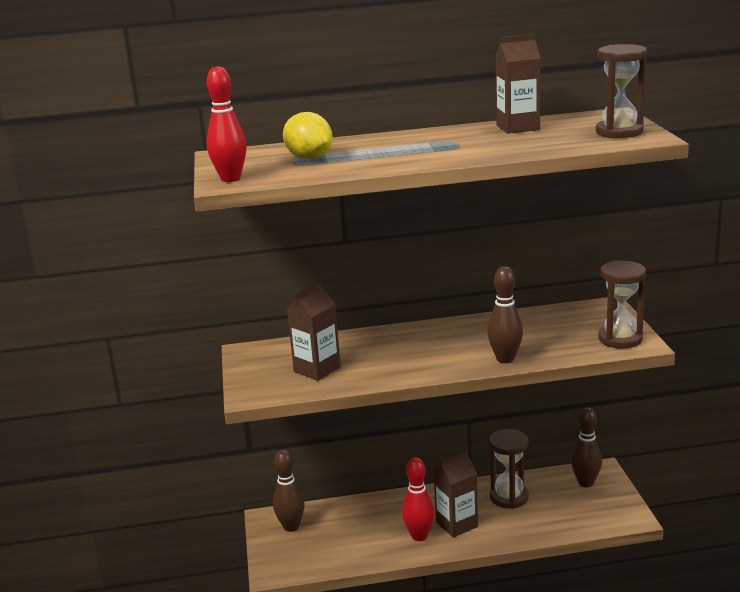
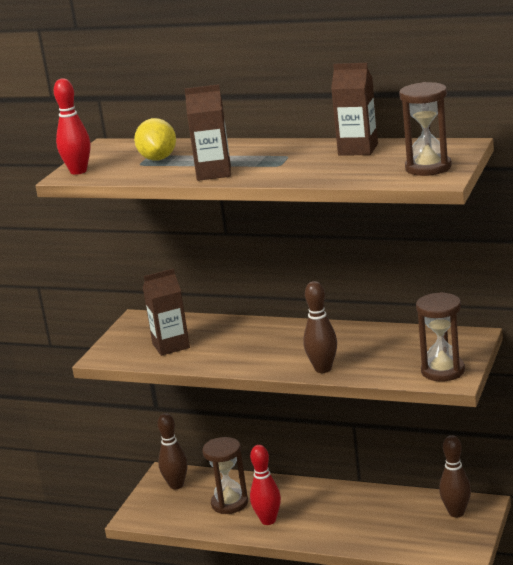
camera: 30 degrees right, 0 degrees up
(456, 524) = (308, 519): brown carton -> brown carton (214, 173)
(509, 497) = (374, 507): brown hourglass -> brown hourglass (229, 503)

